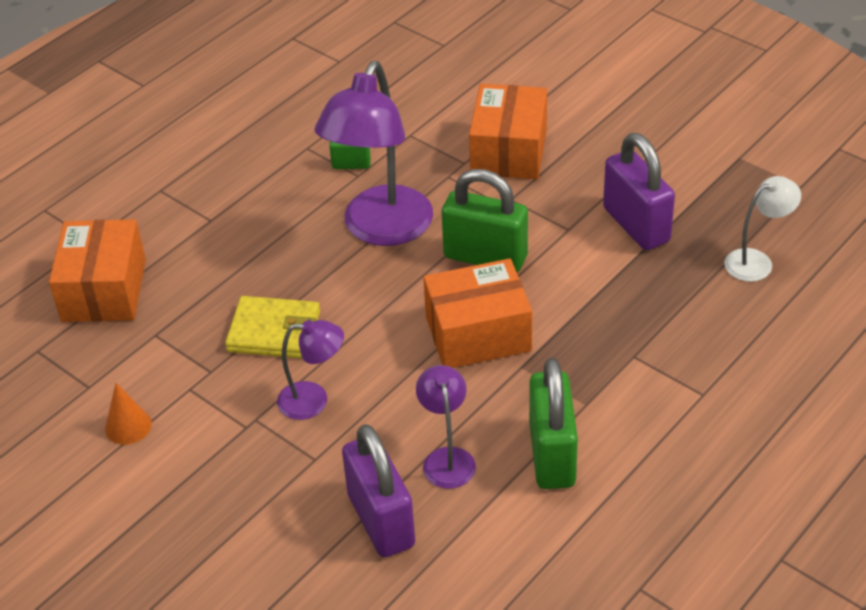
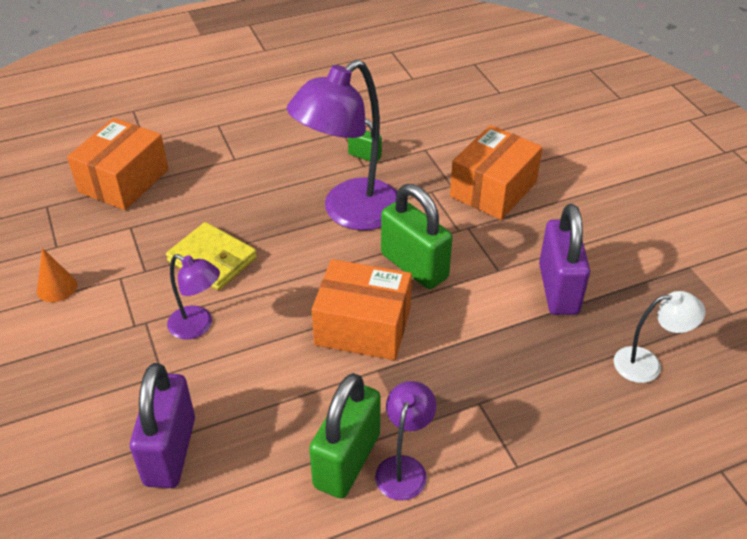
camera: 25 degrees right, 0 degrees up
(447, 458) = (260, 422): purple lamp -> purple lamp (404, 468)

